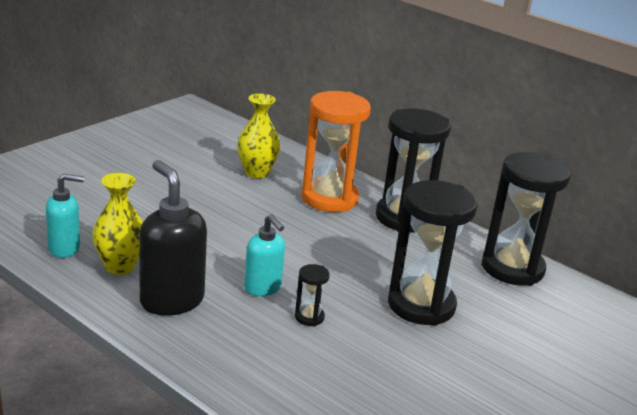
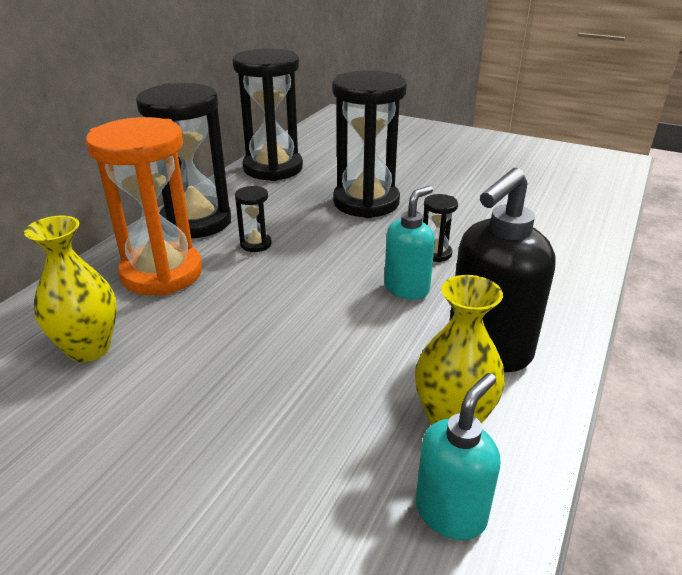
camera: 100 degrees left, 5 degrees up
(65, 248) = (451, 512): turquoise soap dispenser -> turquoise soap dispenser turned 60 degrees clockwise
(357, 237) = (256, 244): none -> black hourglass

